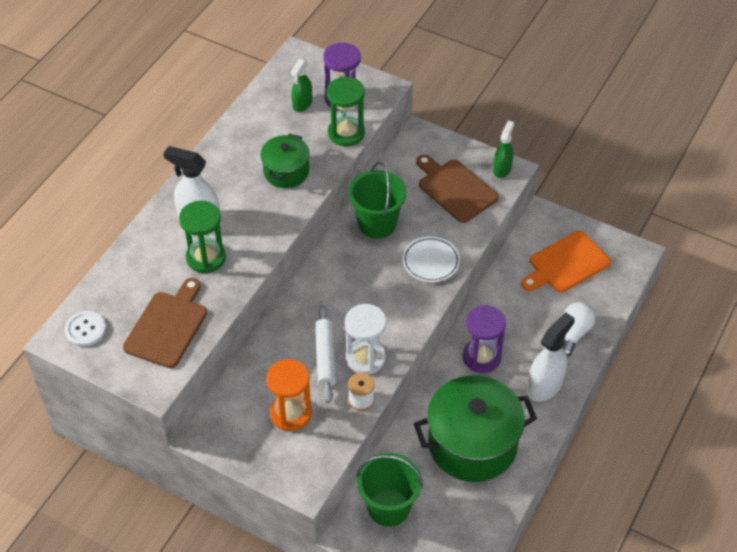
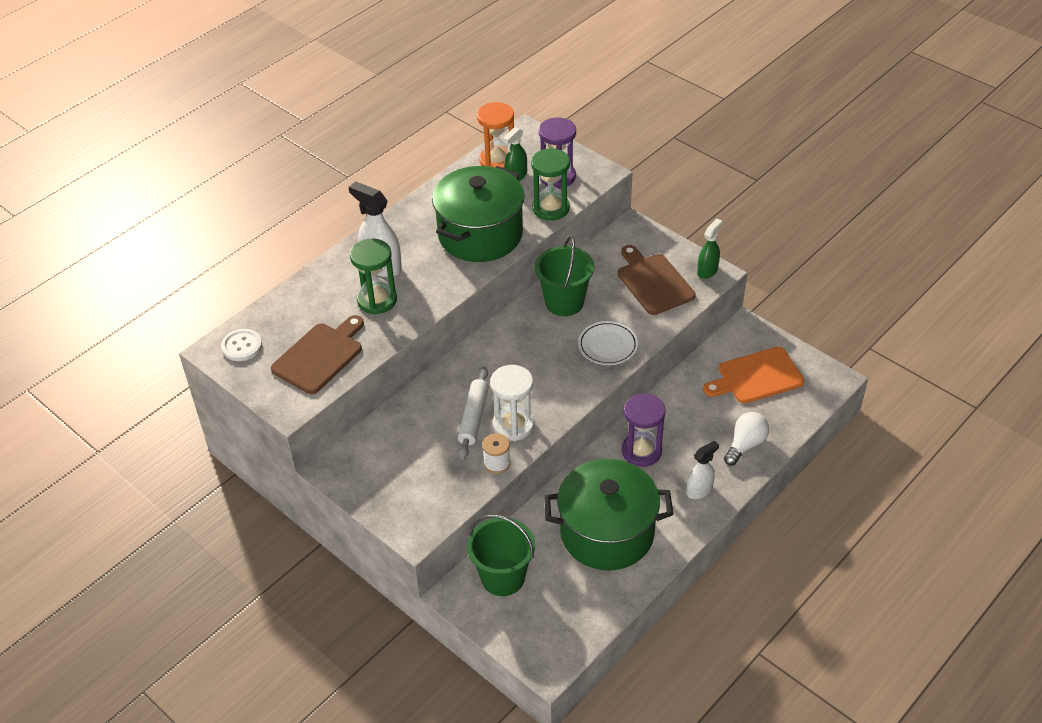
camera: 15 degrees right, 5 degrees down
(286, 172) = (480, 235): green pot -> green pot, size x1.84
(291, 413) = (423, 464): orange hourglass -> orange hourglass (497, 161)
(545, 386) = (699, 490): white spray bottle -> white spray bottle, size x0.63

